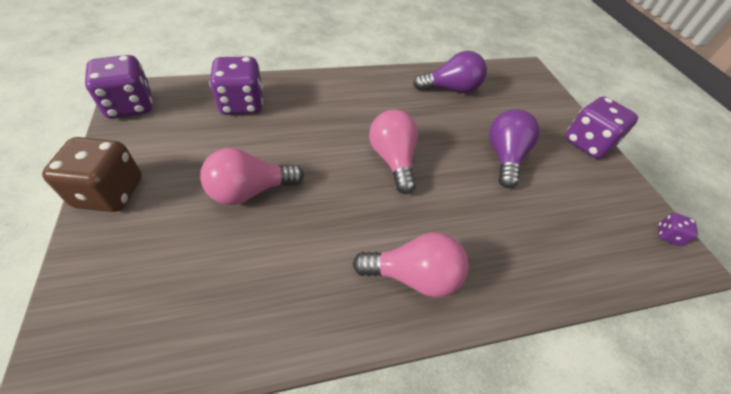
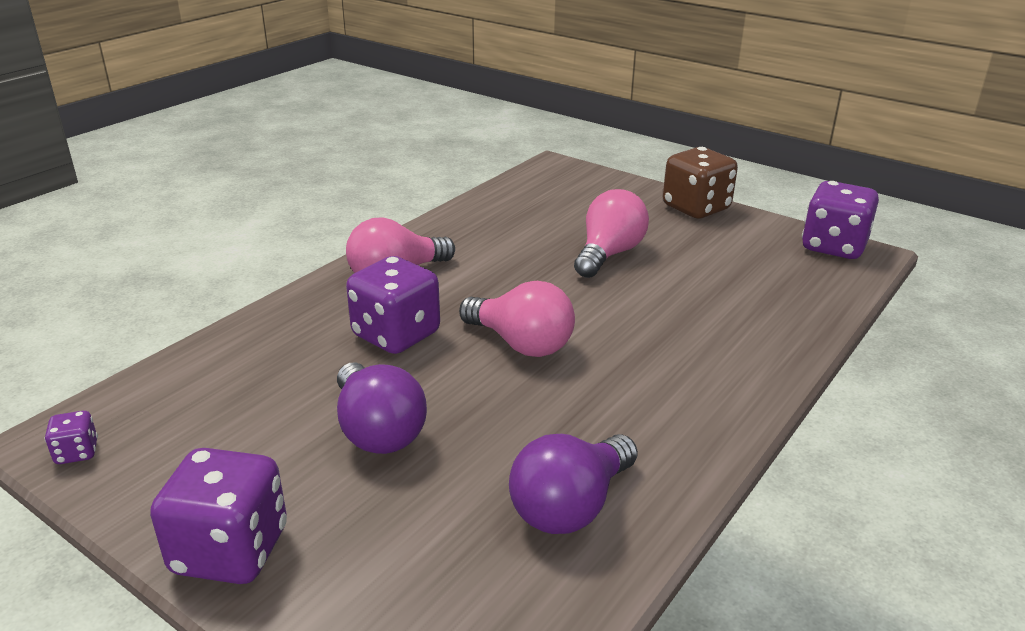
camera: 145 degrees right, 20 degrees down
(242, 104) = (764, 302): purple dice -> purple dice (396, 335)

